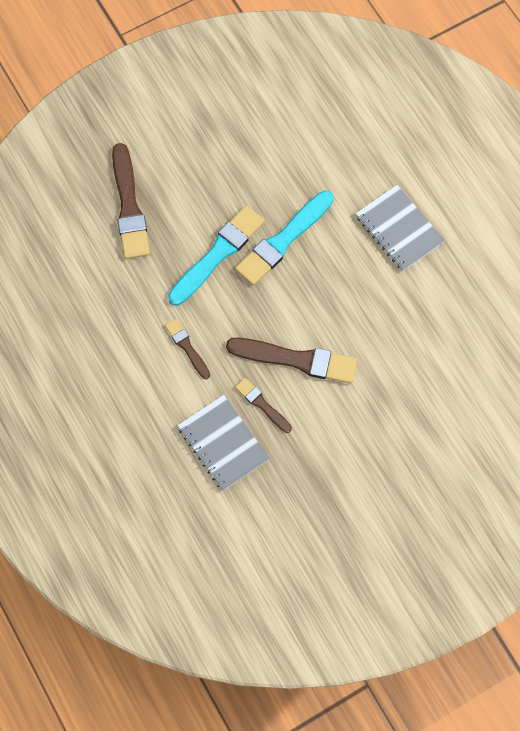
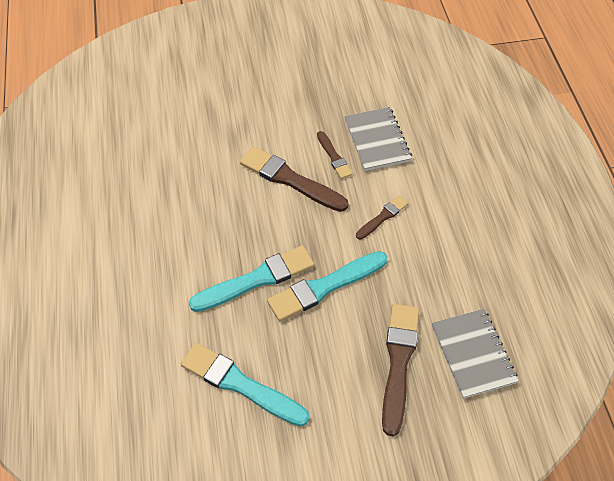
camera: 160 degrees left, 15 degrees down
(187, 347) = (382, 217): brown brush -> brown brush turned 120 degrees counterclockwise
(256, 145) = (240, 384): none -> turquoise brush
(399, 229) = (143, 255): grey notebook -> grey notebook (473, 354)

